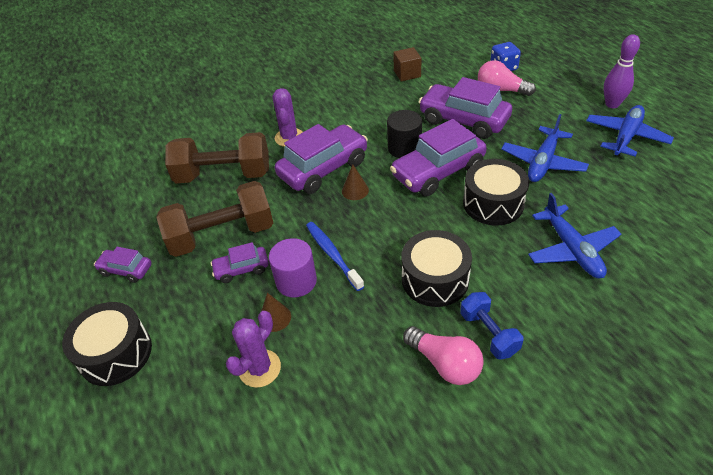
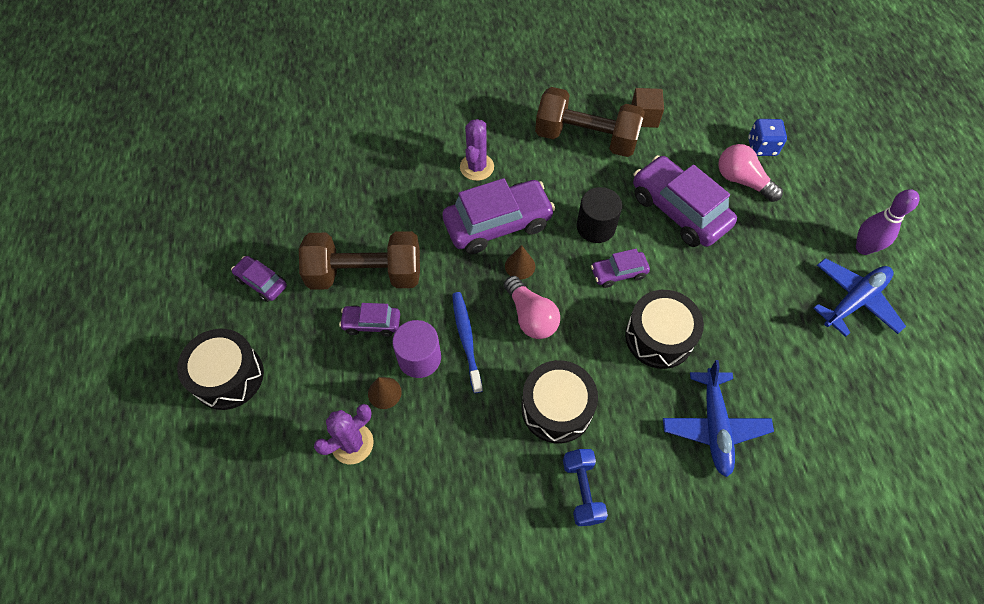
camera: 15 degrees right, 15 degrees up
(224, 175) = (391, 195): brown dumbbell -> brown dumbbell (586, 138)
(438, 172) = (618, 273): purple car -> purple car, size x0.51
(445, 364) = (525, 507): pink light bulb -> pink light bulb (531, 316)
(543, 162) = (740, 302): blue plane -> none

